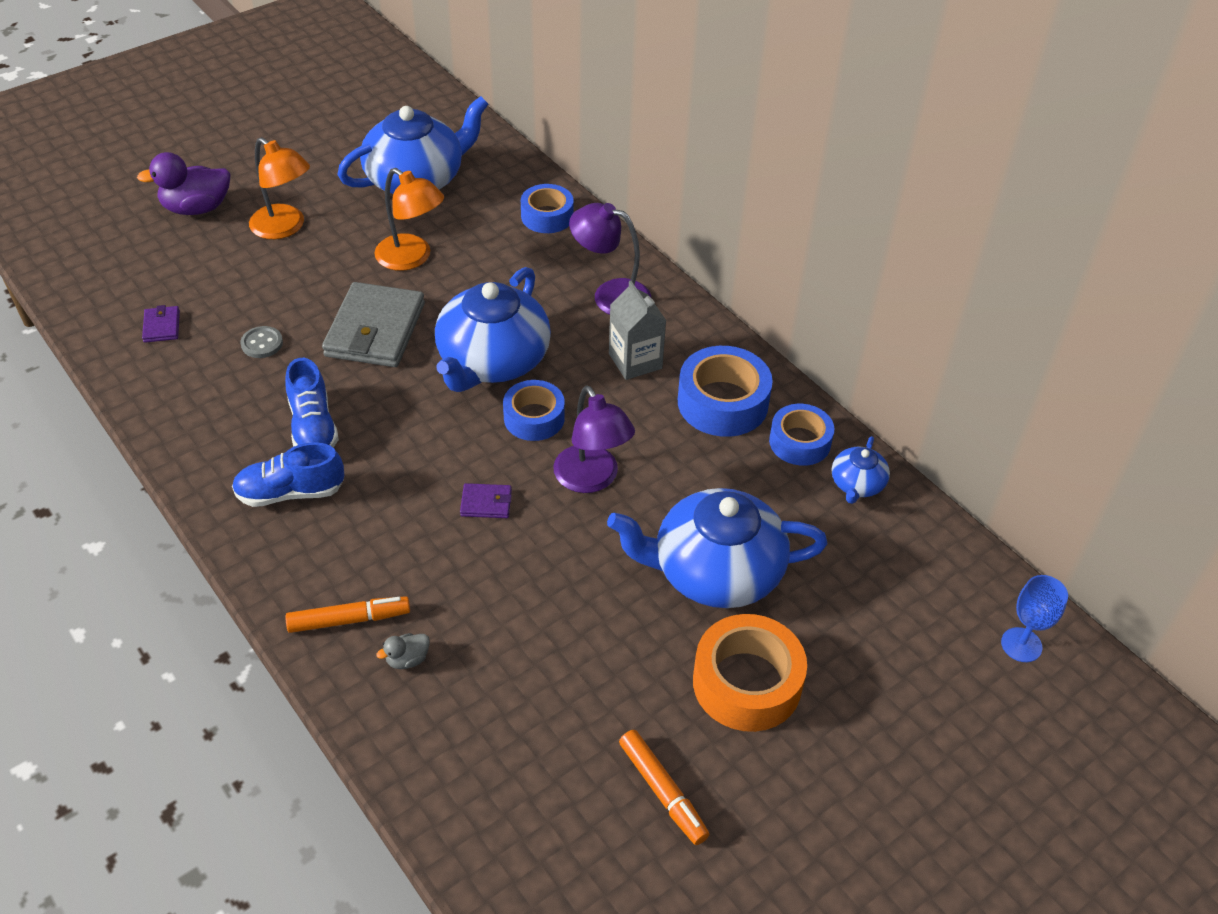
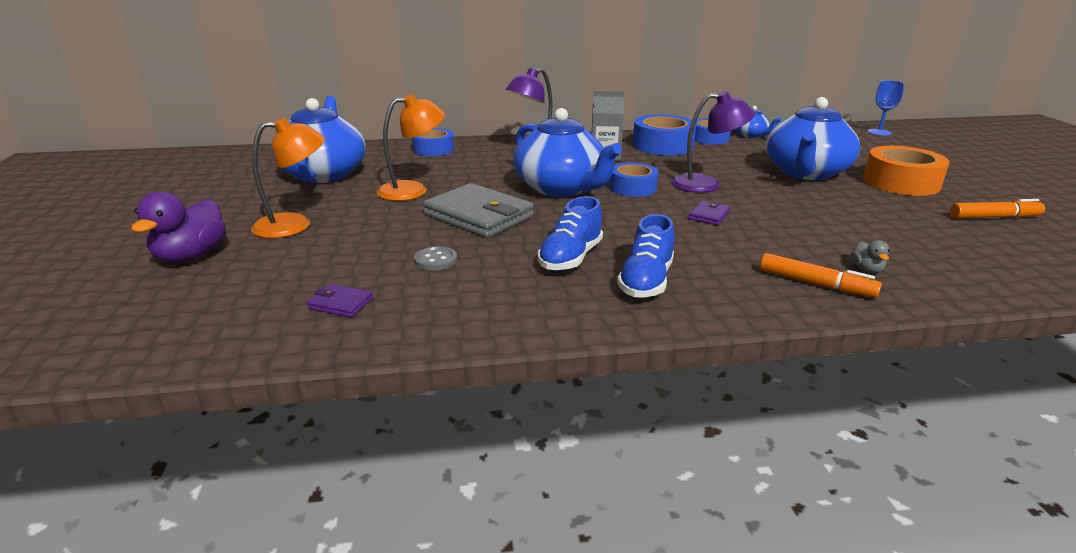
camera: 60 degrees left, 20 degrees down
(313, 427) = (570, 258): blue shoe -> blue shoe turned 105 degrees clockwise
(349, 620) = (816, 284): orange marker -> orange marker turned 105 degrees clockwise

